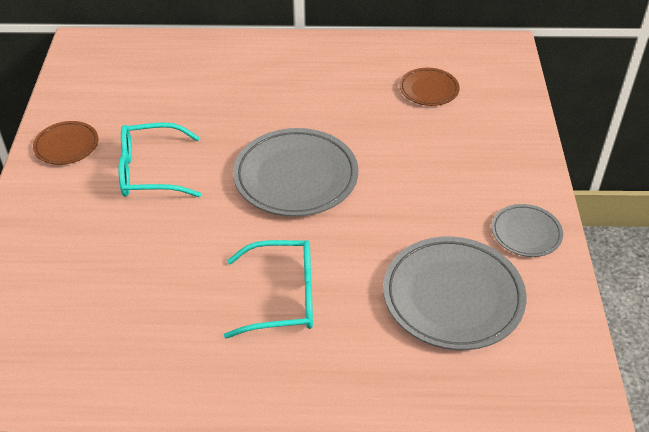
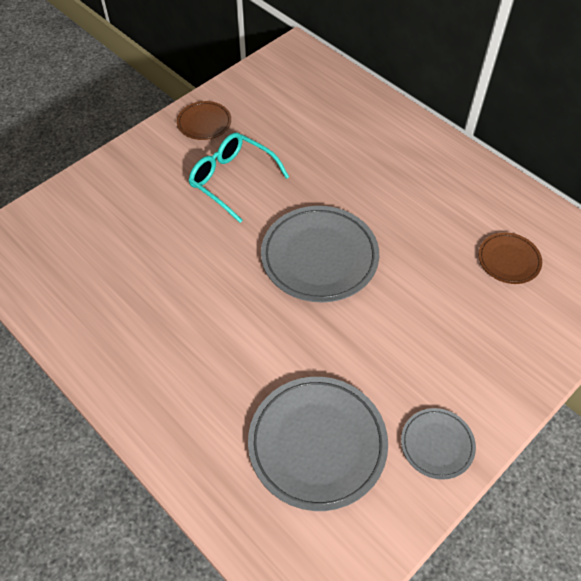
camera: 45 degrees right, 10 degrees up
(283, 297) = (207, 341): turquoise glasses -> none

